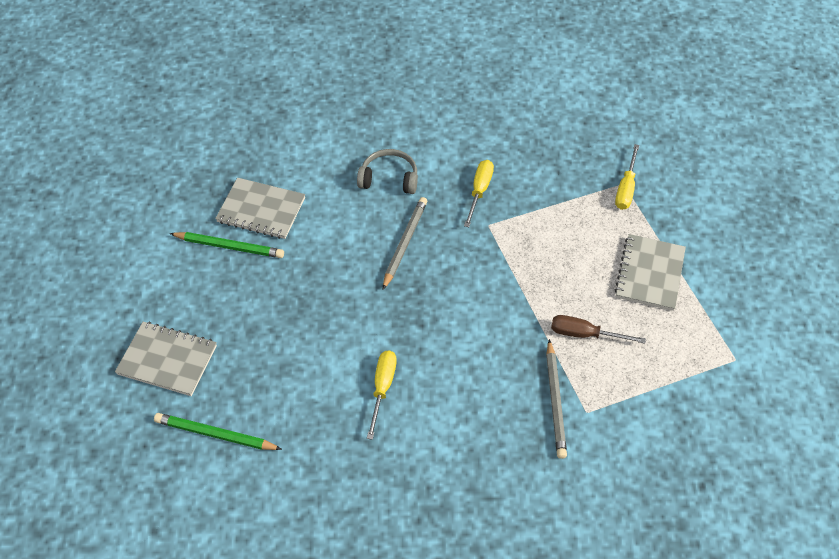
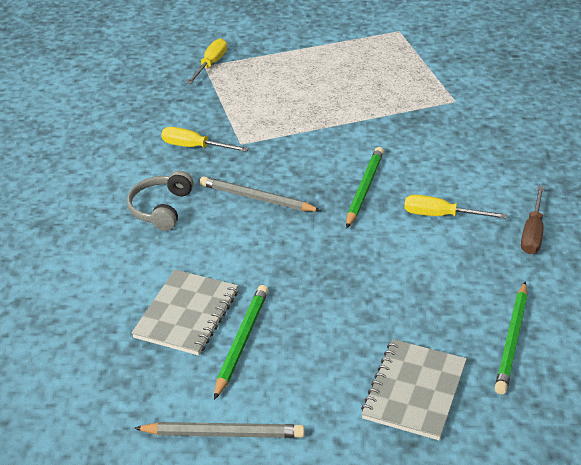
camera: 85 degrees left, 15 degrees down
(422, 325) = (364, 189): none -> green pencil
(555, 401) = (446, 116): grey pencil -> grey pencil (223, 433)
(584, 334) = (375, 96): brown screwdriver -> brown screwdriver (532, 233)
(626, 188) = (211, 64): yellow screwdriver -> yellow screwdriver turned 90 degrees counterclockwise
(649, 274) = (311, 60): grey notebook -> none

